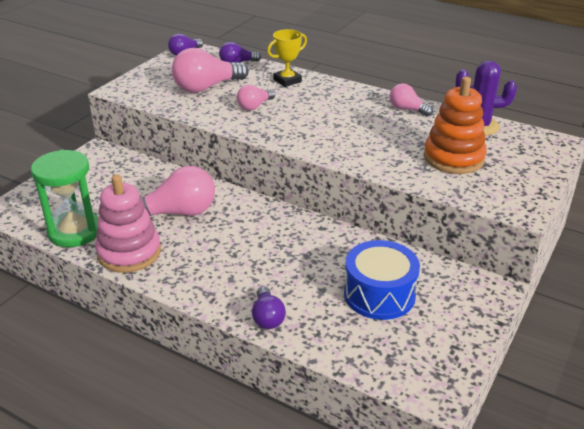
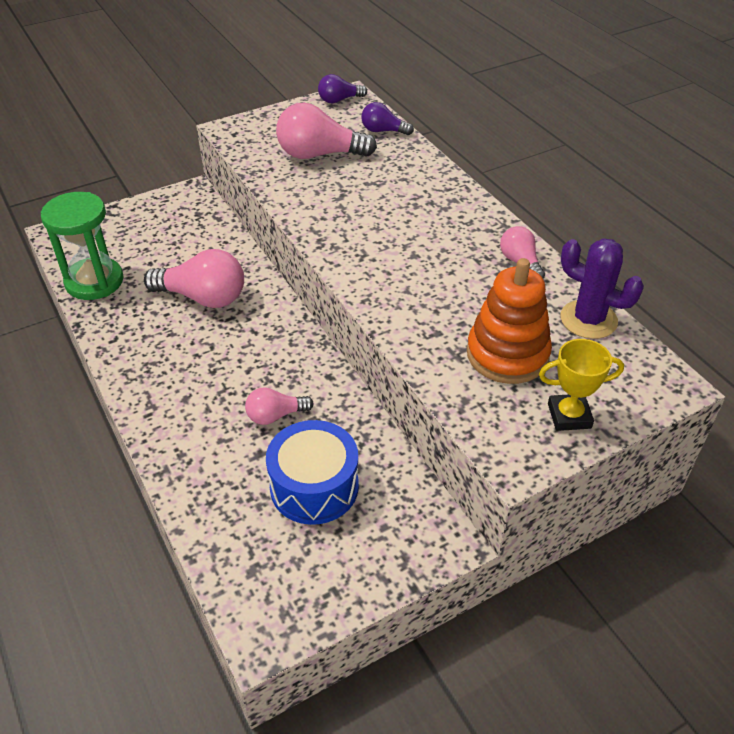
camera: 30 degrees right, 10 degrees up
(129, 252) = (121, 326): pink stacking toy -> none
(254, 106) = (346, 198): pink light bulb -> pink light bulb (275, 415)
(267, 317) = (180, 459): purple light bulb -> none
(287, 80) = (416, 173): yellow trophy -> yellow trophy (569, 416)

